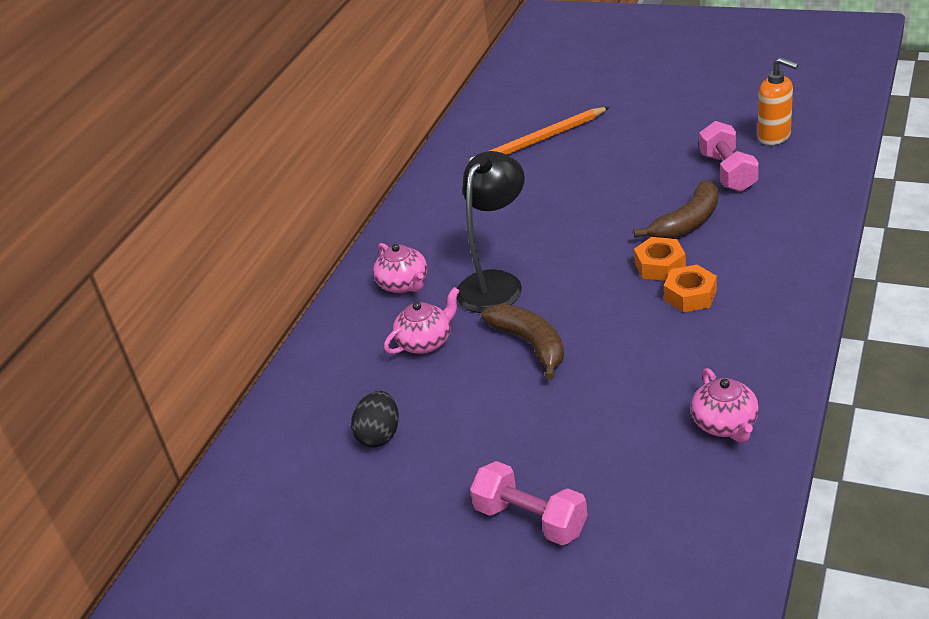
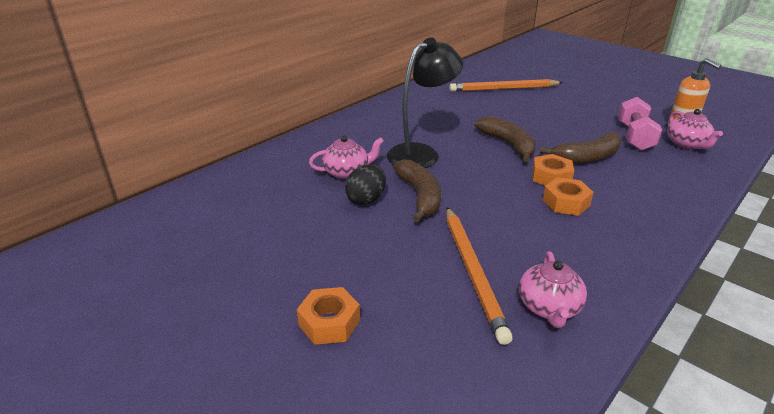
camera: 15 degrees right, 5 degrees down
(379, 435) = (267, 218): black egg -> black egg (366, 199)
(404, 284) = (359, 137): pink teapot -> pink teapot (686, 144)
(531, 519) = (329, 322): pink dumbbell -> orange nut
(590, 234) = (508, 145): none -> brown banana
(637, 414) = (473, 272): none -> orange pencil

